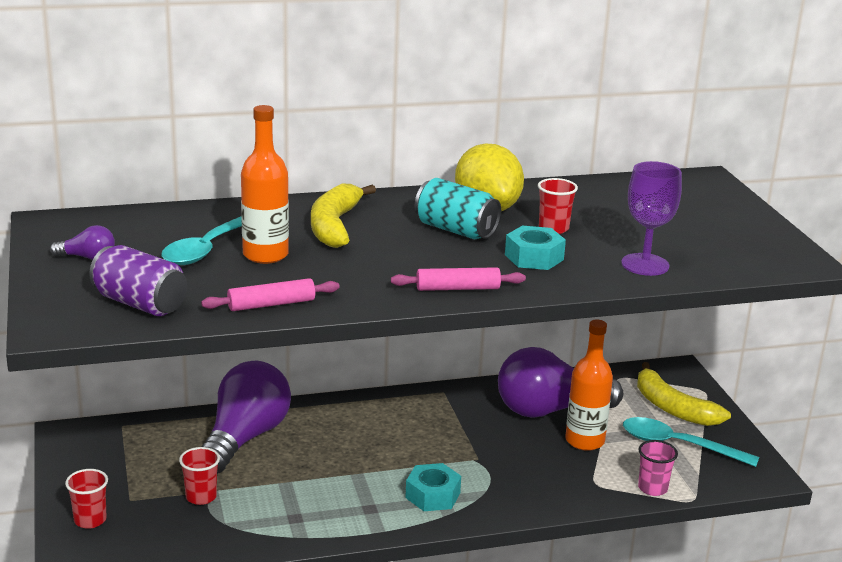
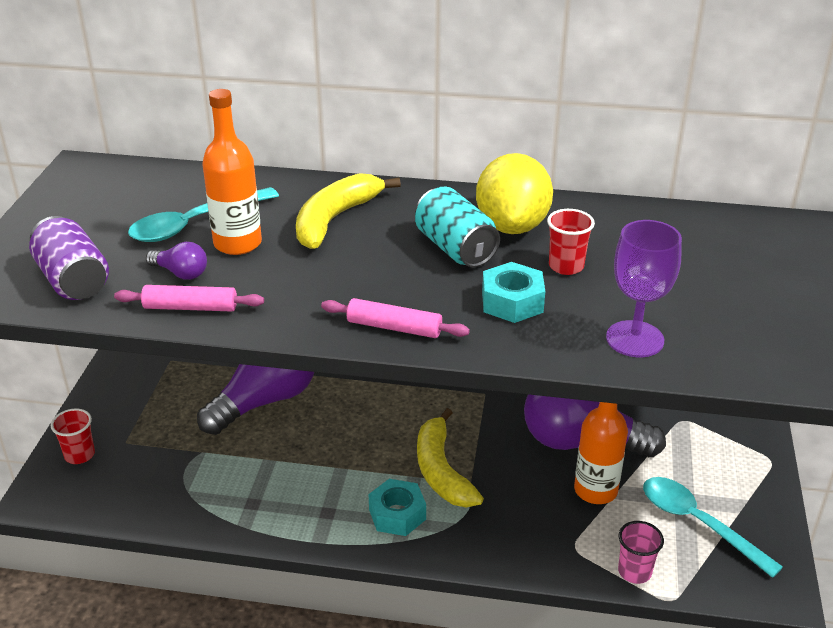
camera: 25 degrees right, 10 degrees up
(88, 258) = (77, 215): purple light bulb -> purple light bulb (181, 273)
(201, 497) = (186, 456): red cup -> none
(673, 408) = (721, 473): yellow banana -> yellow banana (441, 471)

